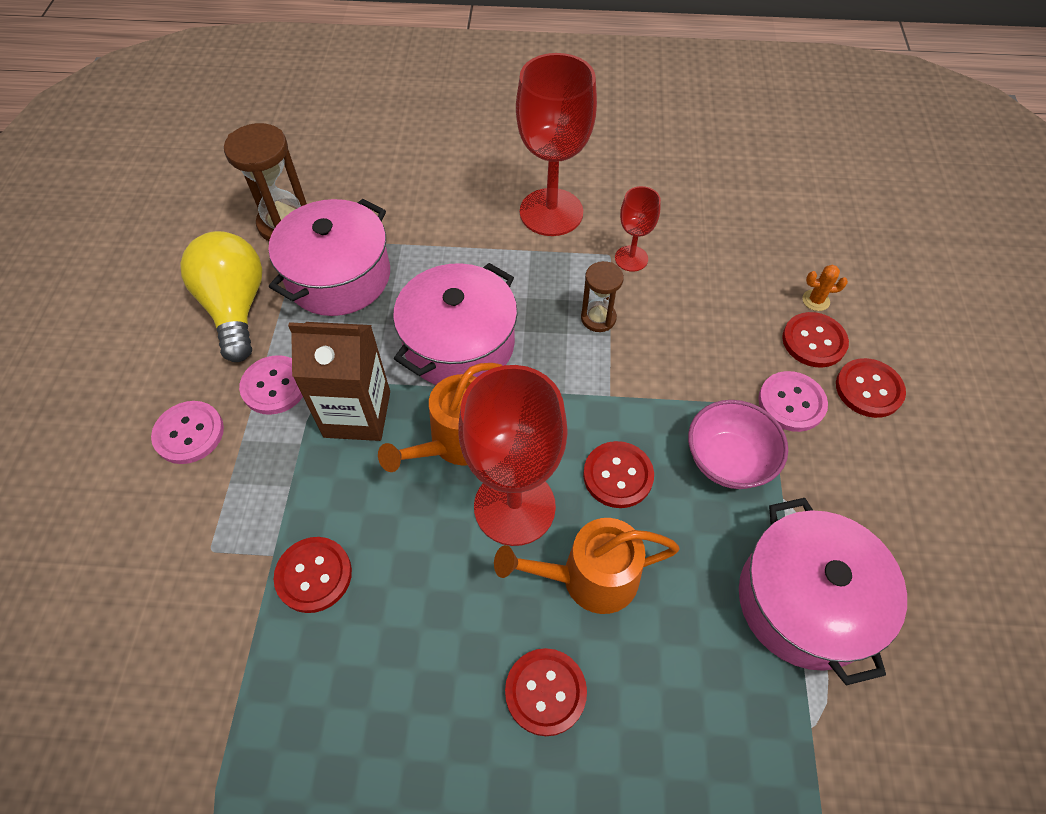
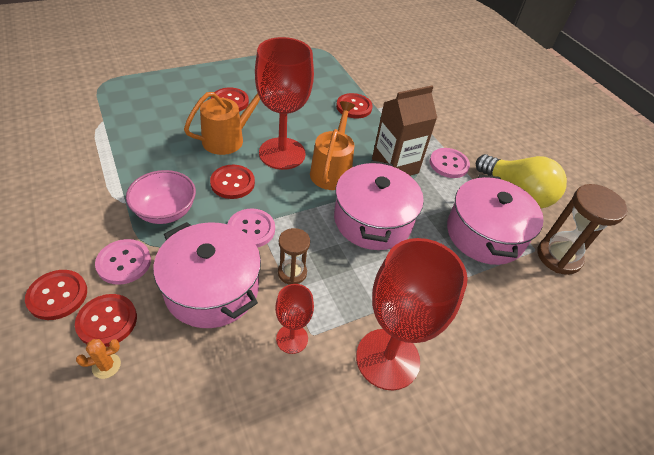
camera: 145 degrees right, 10 degrees down
(189, 433) = (462, 134): pink button -> pink button (251, 229)
(804, 601) = (108, 160): pink pot -> pink pot (212, 288)

